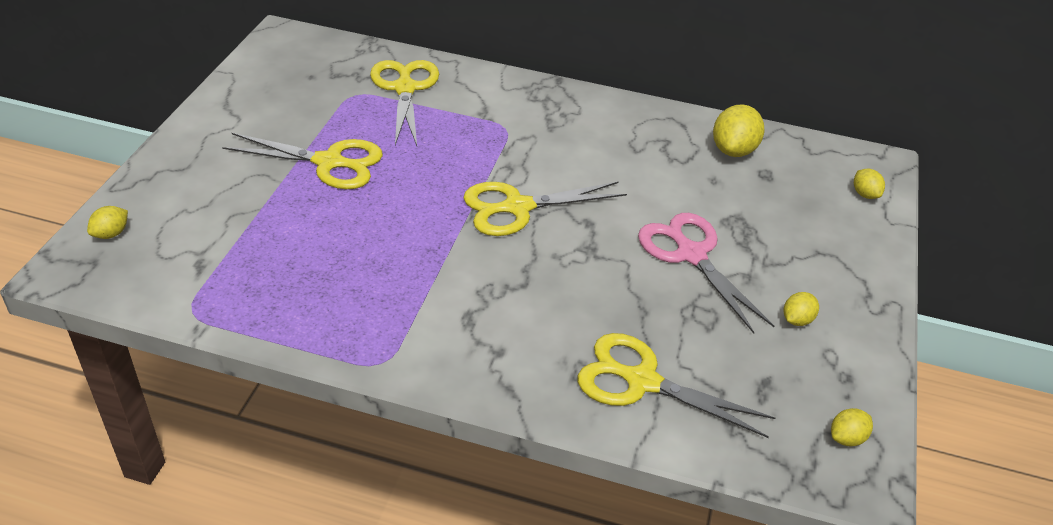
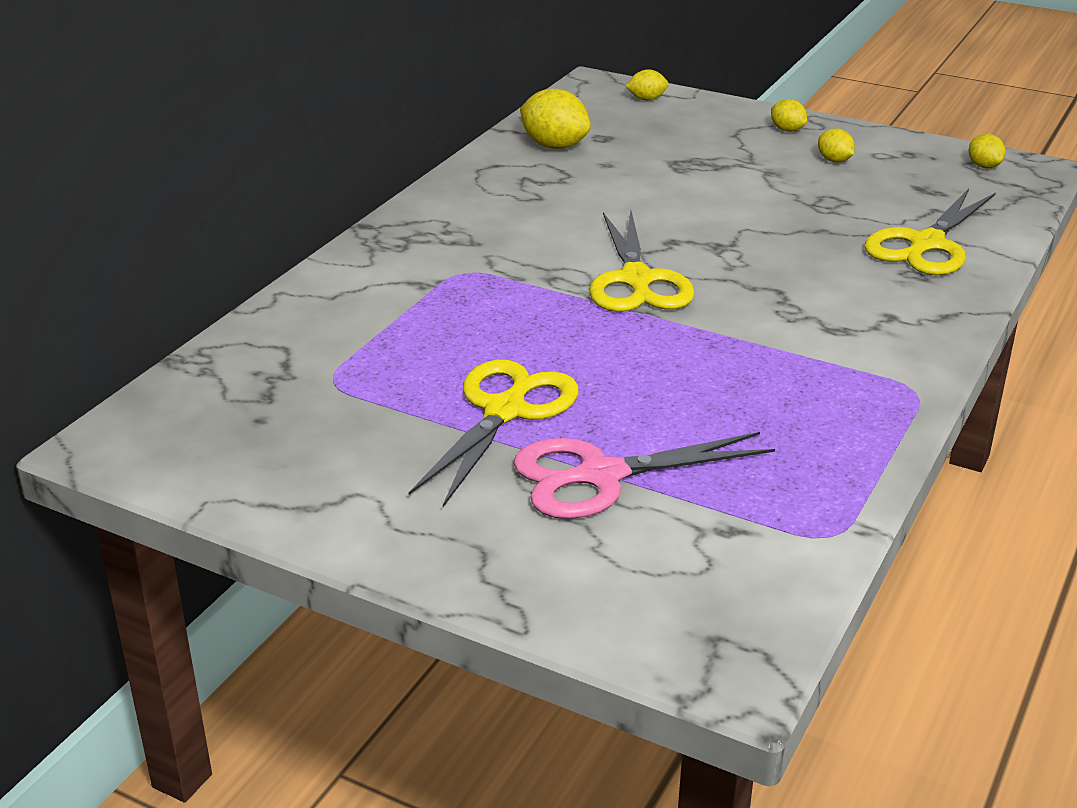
camera: 75 degrees left, 10 degrees down
(111, 234) = (646, 623): yellow lemon -> yellow lemon (787, 130)
(405, 88) = (334, 338): yellow scissors -> none
(690, 254) = (733, 194): pink scissors -> pink scissors (600, 476)

